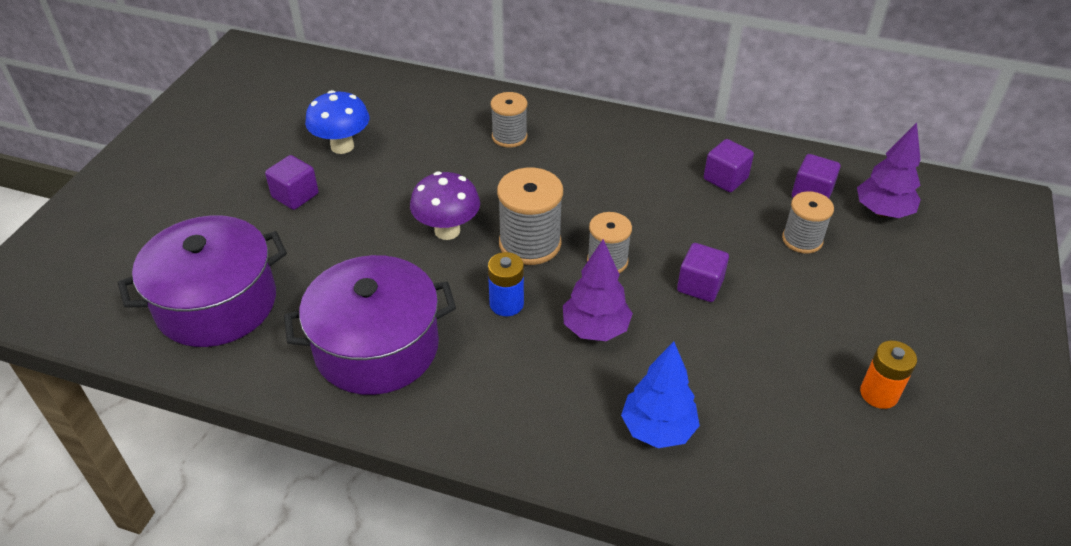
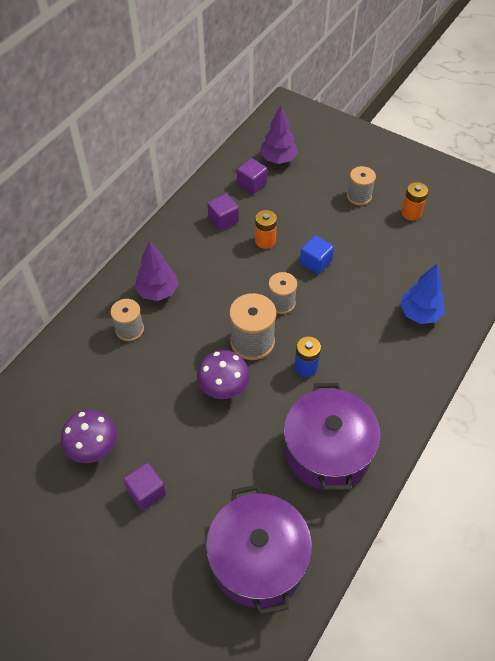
camera: 75 degrees left, 10 degrees up
(342, 146) = (94, 449): blue mushroom -> purple mushroom
(595, 329) = (339, 324): purple tree -> purple tree (158, 291)
(700, 285) = (315, 262): purple cube -> blue cube
(711, 226) = (265, 241): none -> orange battery
(802, 240) = (290, 203): grey spool -> grey spool (359, 196)

